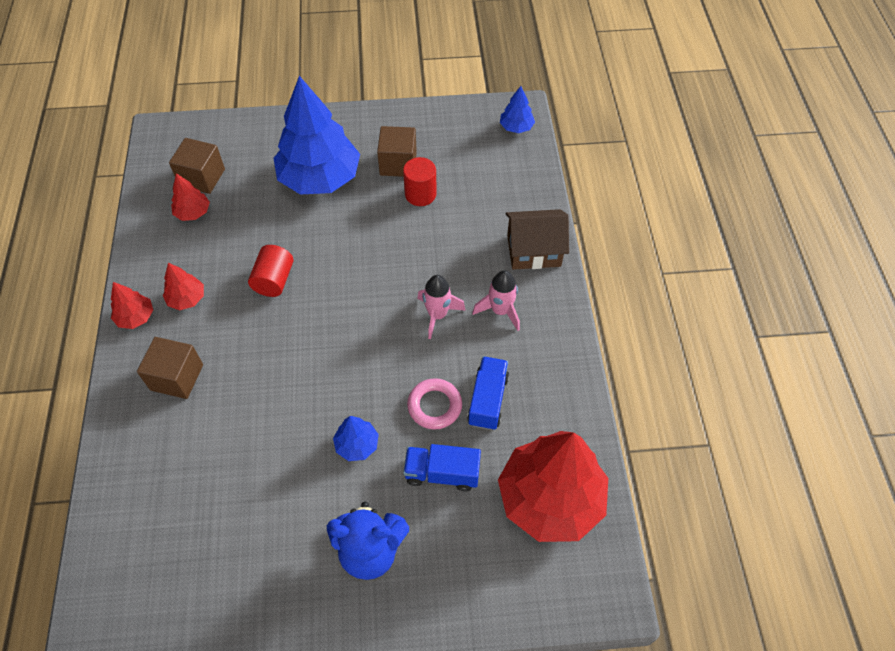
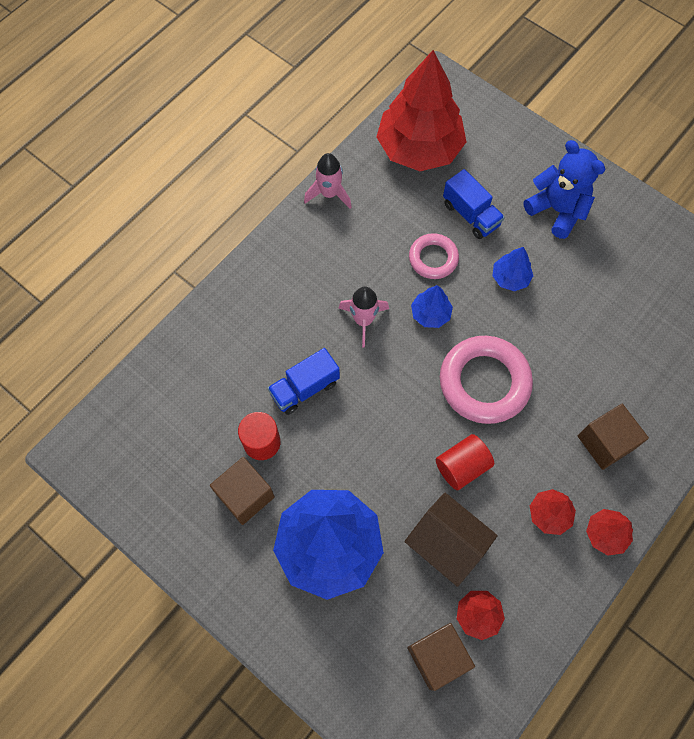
camera: 135 degrees left, 10 degrees up
(306, 345) = (484, 382): none -> pink ring
(488, 400) = (393, 232): blue truck -> blue truck (304, 388)
(500, 311) = (315, 284): pink rocket -> pink rocket (329, 194)
(516, 127) = (102, 436): blue tree -> blue tree (430, 314)
(533, 251) = (235, 307): brown house -> brown house (446, 543)

